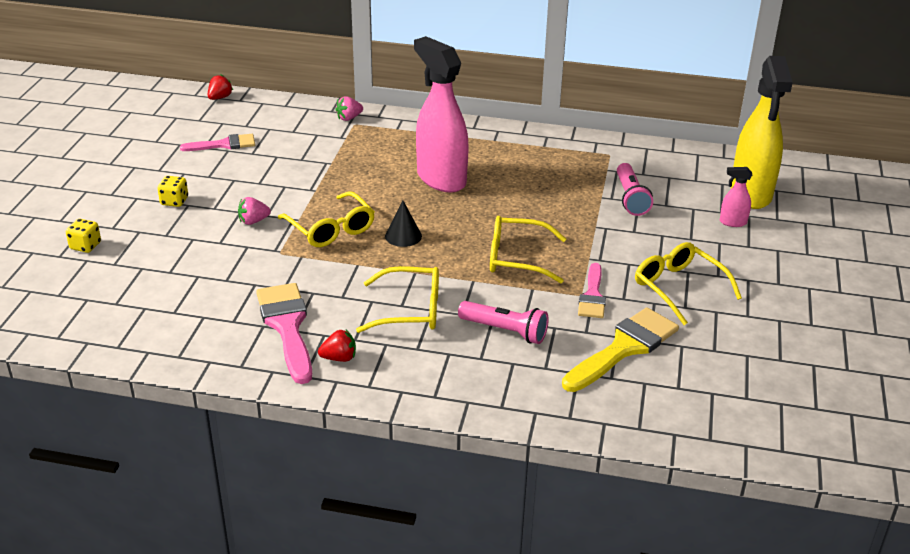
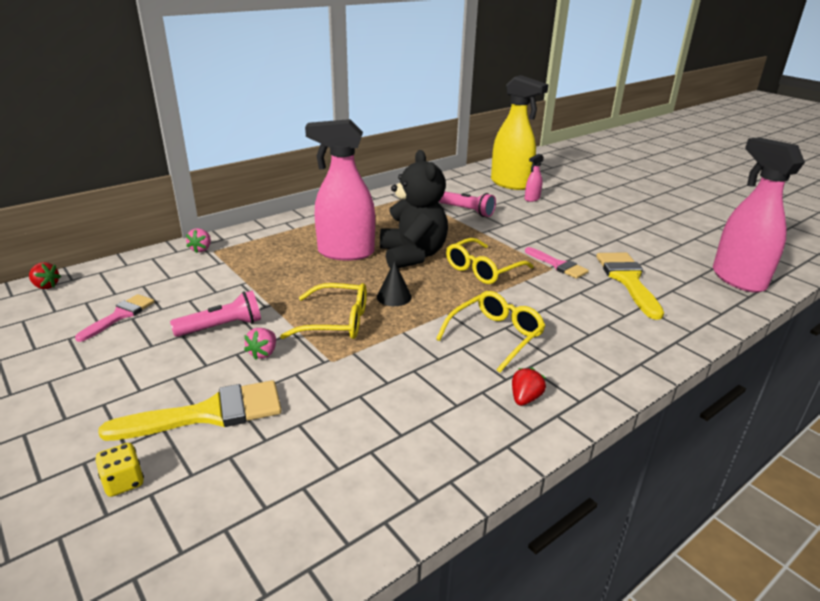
camera: 50 degrees left, 5 degrees down
(169, 238) = (209, 413): none -> yellow brush
(174, 201) = (154, 382): yellow dice -> none
(220, 98) = (46, 286): red strawberry -> red strawberry turned 135 degrees clockwise
(287, 326) = (447, 406): pink brush -> none
(487, 212) = (412, 255): none -> black teddy bear
(505, 331) = (565, 311): pink flashlight -> pink flashlight (222, 327)
(679, 288) = (581, 238): yellow glasses -> none
(743, 422) = (737, 279): none -> pink spray bottle

